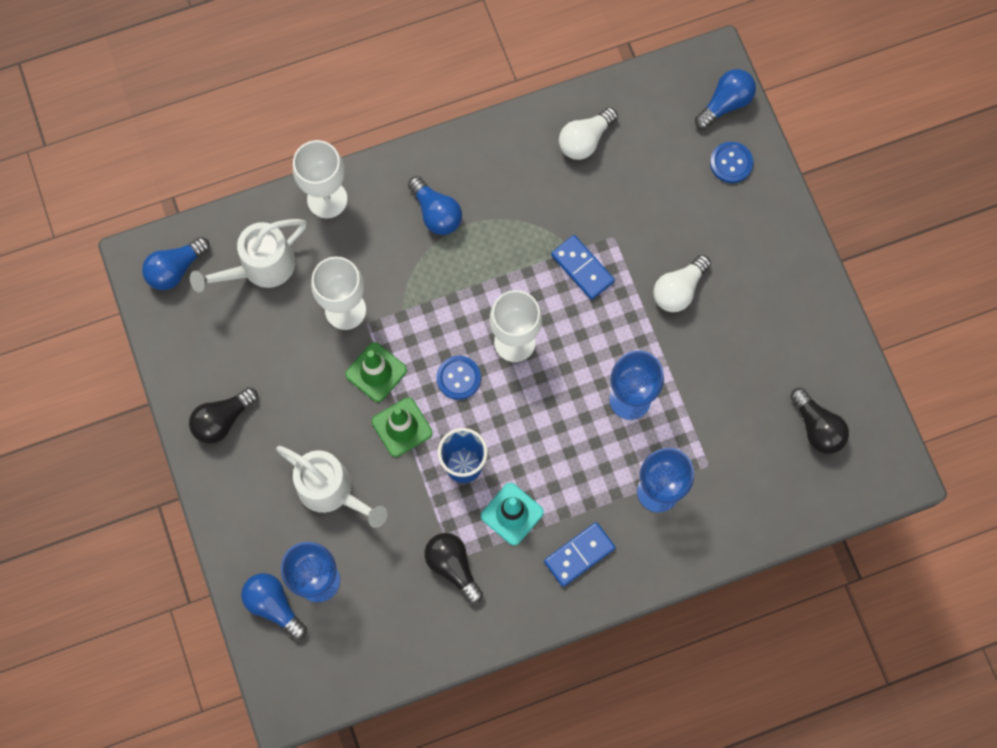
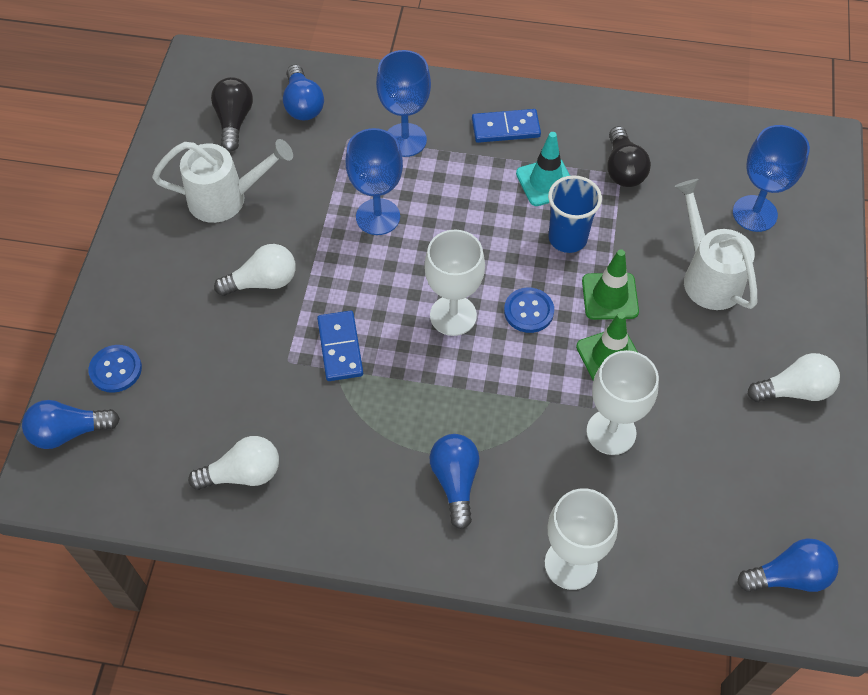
camera: 150 degrees left, 15 degrees down
(222, 420) = (794, 390): black light bulb -> white light bulb
(260, 267) = (686, 526): white watering can -> white watering can (226, 199)
(274, 605) = (806, 214): blue light bulb -> blue light bulb (303, 105)

